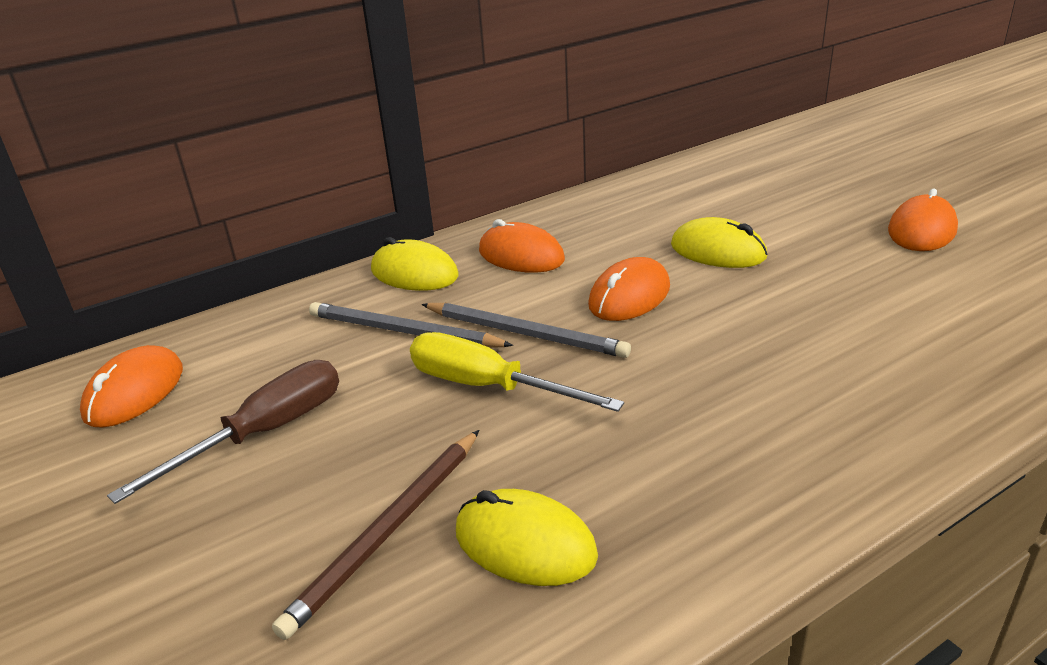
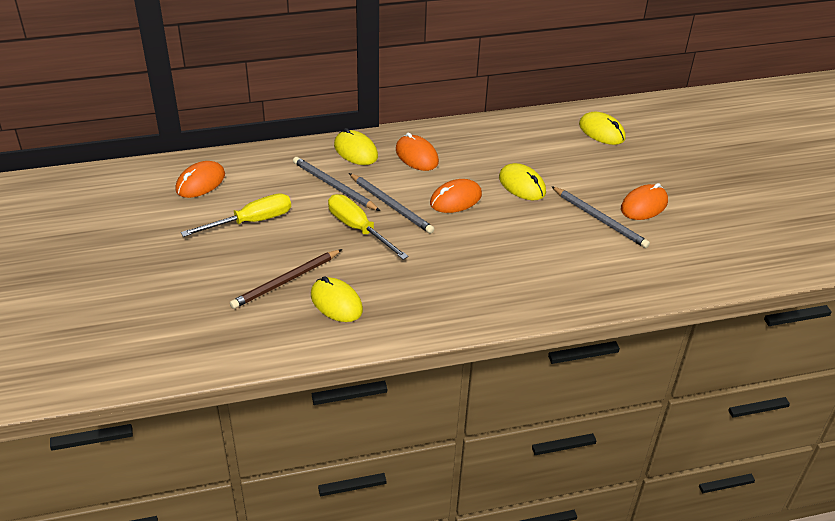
camera: 15 degrees right, 10 degrees up
(264, 433) = (251, 221): brown screwdriver -> yellow screwdriver
(768, 166) = (601, 131): none -> yellow mouse
(879, 263) = (599, 219): none -> grey pencil

